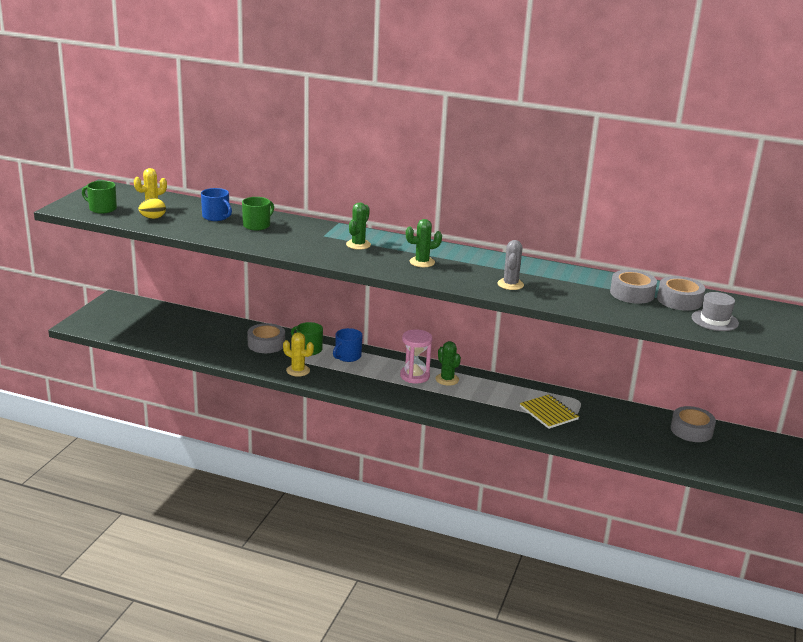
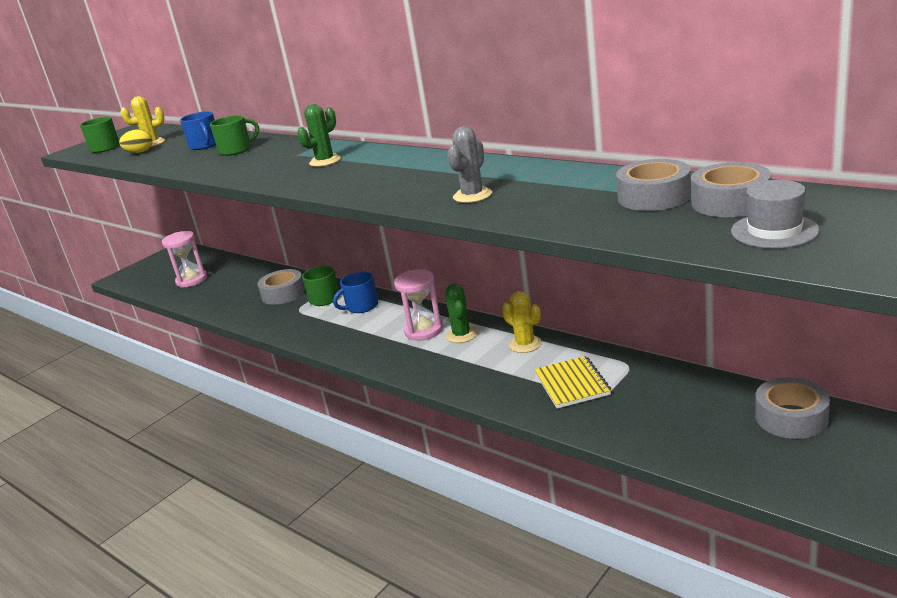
camera: 25 degrees right, 0 degrees up
(161, 329) = (192, 280): none -> pink hourglass
(298, 370) = (292, 325): yellow cactus -> yellow cactus (525, 344)
(422, 262) = (381, 175): green cactus -> none

